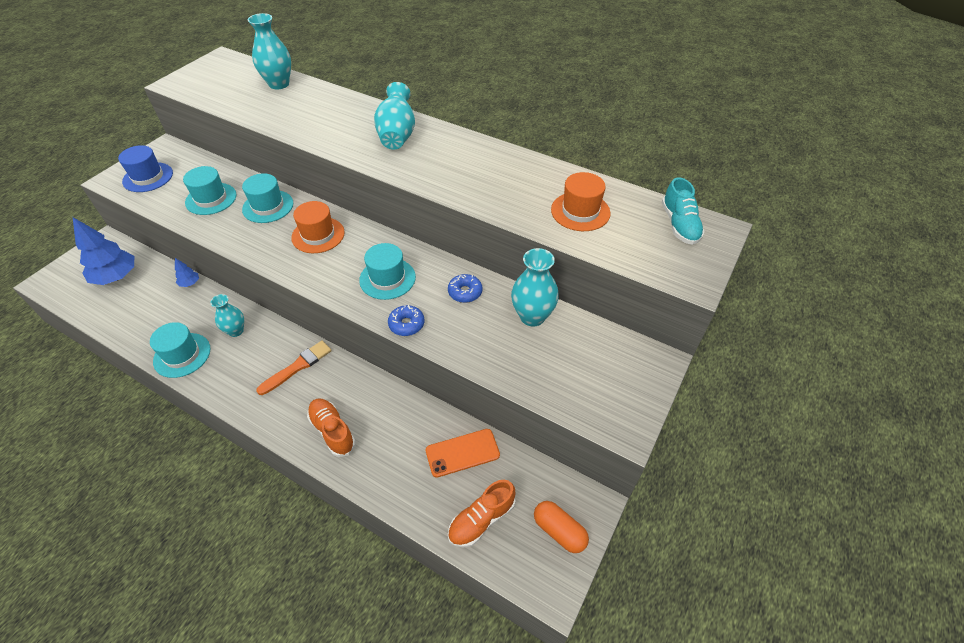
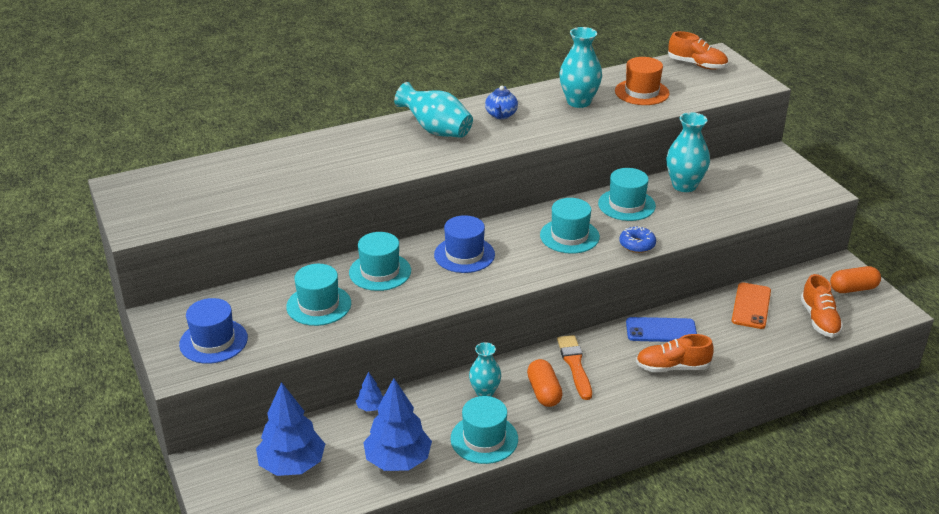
camera: 55 degrees left, 15 degrees down
(140, 322) = (398, 460): none -> blue tree
(253, 363) = (544, 392): none -> orange capsule
(279, 84) = (244, 165): turquoise vase -> turquoise vase (579, 102)
(318, 235) = (464, 255): orange hat -> blue hat
(379, 401) = (661, 330): none -> blue phone
(453, 154) = (501, 115): none -> blue teapot
(465, 292) = (626, 205): blue donut -> turquoise hat
(679, 225) = (697, 65): turquoise shoe -> orange shoe

